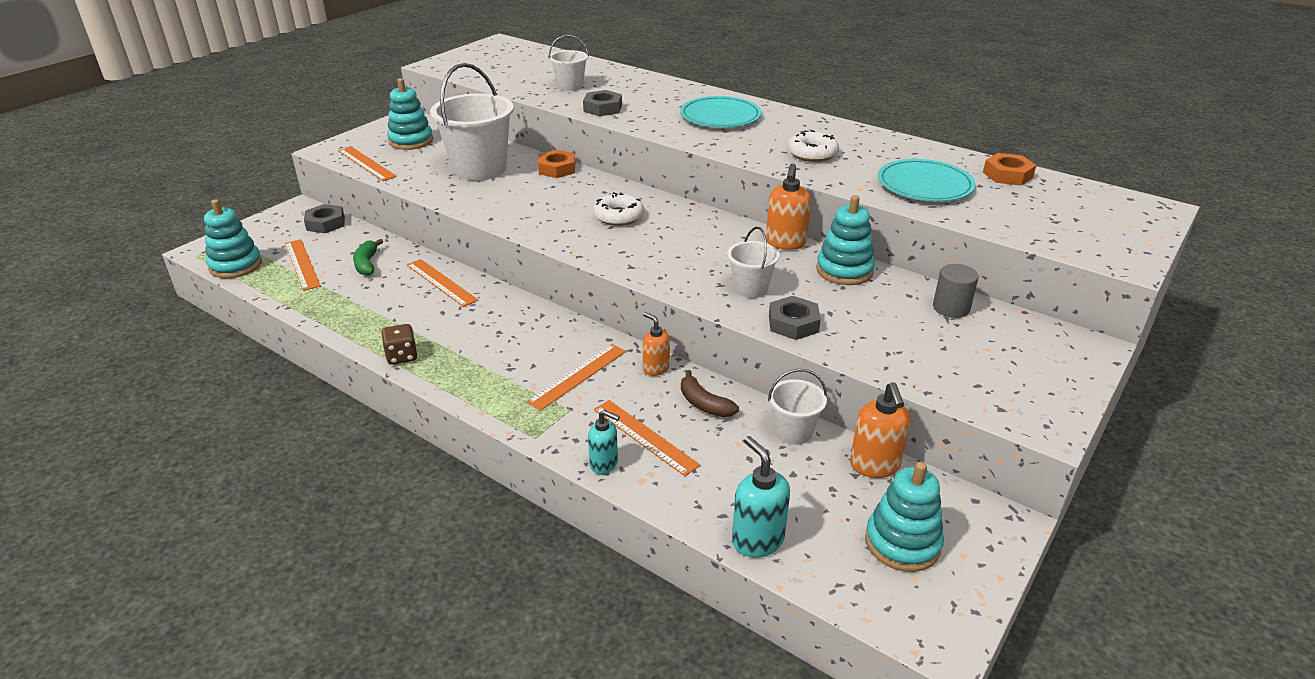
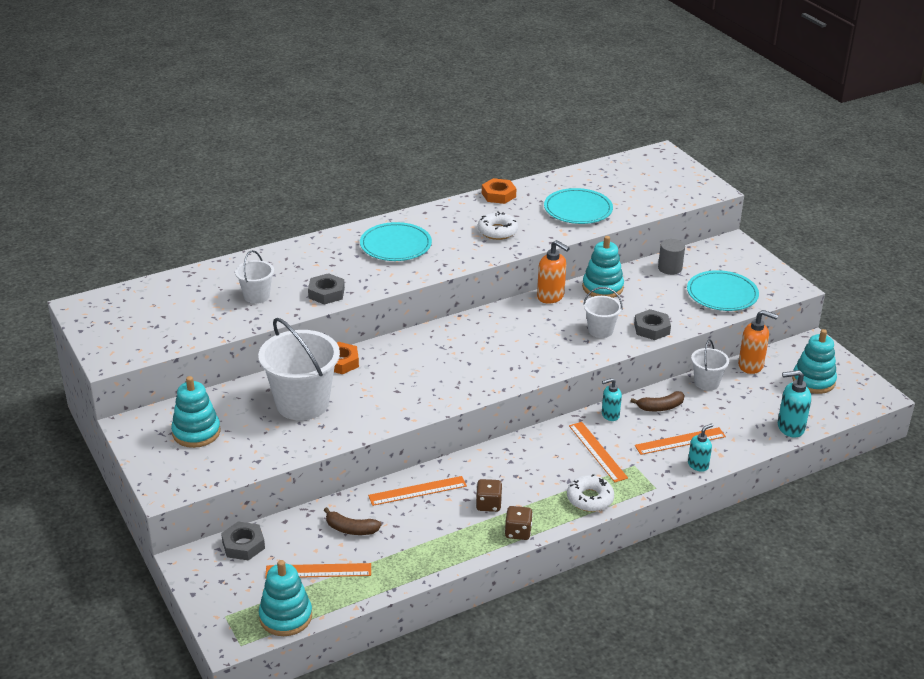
camera: 65 degrees left, 0 degrees up
(366, 163) = (227, 469): orange ruler -> none
(367, 264) = (351, 529): green banana -> brown banana
(440, 327) = (488, 504): none -> brown dice
(618, 216) = (454, 354): white donut -> white donut (590, 499)
(655, 368) = (610, 415): orange soap dispenser -> turquoise soap dispenser
(942, 363) = (722, 294): none -> turquoise plate
(1007, 175) = (586, 177): orange nut -> orange nut (498, 195)

